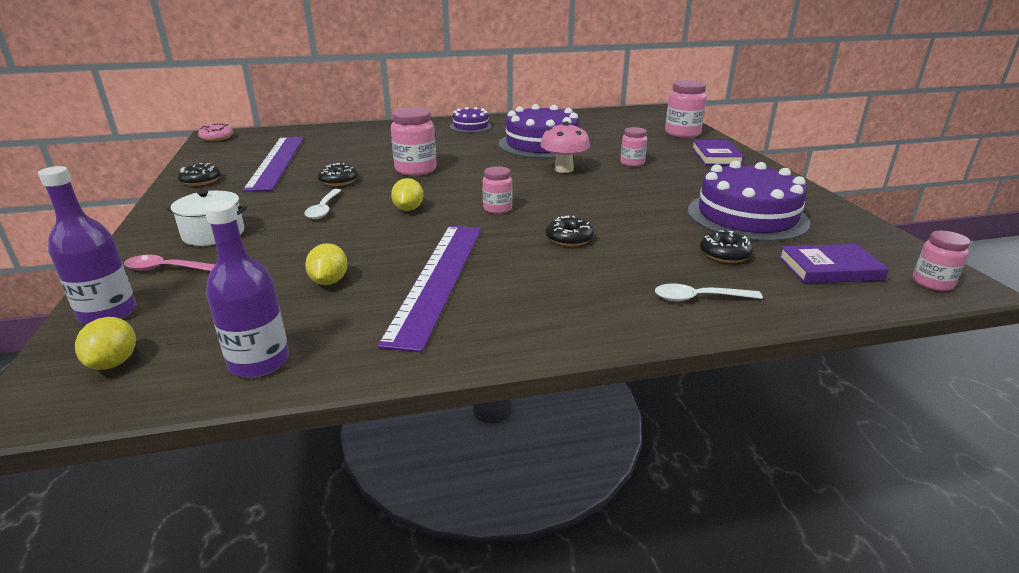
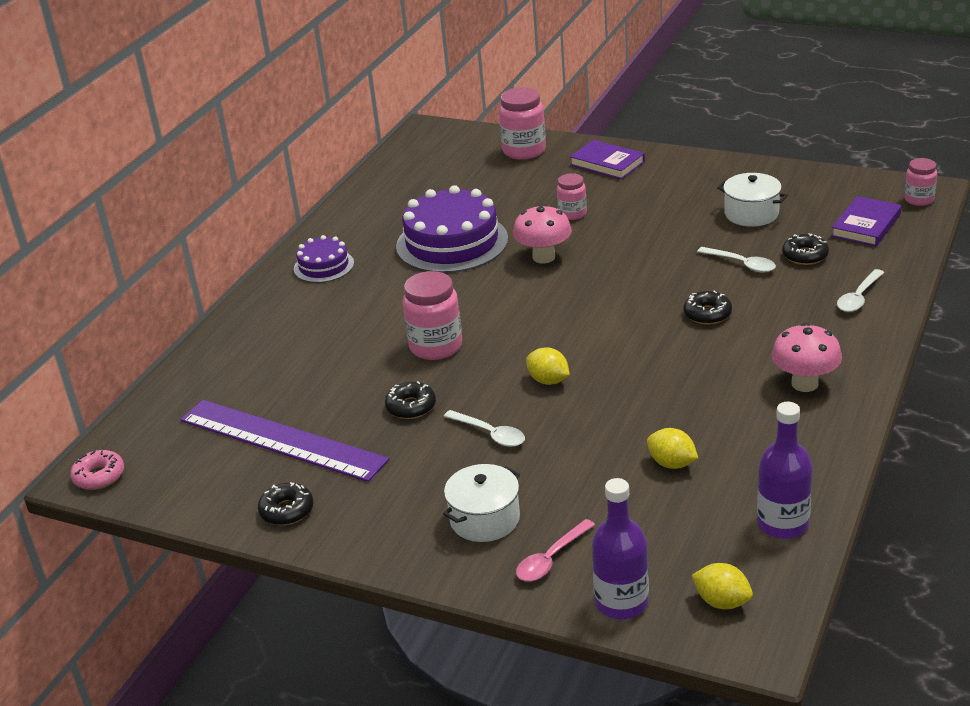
camera: 50 degrees left, 5 degrees up
(438, 279) = (721, 404): purple ruler -> none
(497, 209) = (604, 329): pink jar -> none
(513, 310) = (804, 384): none -> pink mushroom
(665, 232) = (741, 264): none -> white spoon
(747, 216) = (751, 214): purple cake -> white pot

